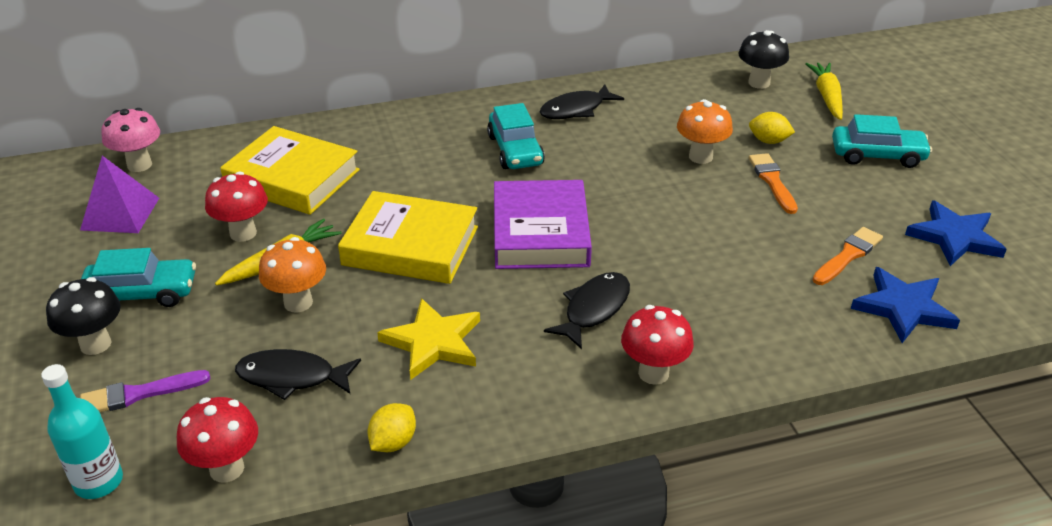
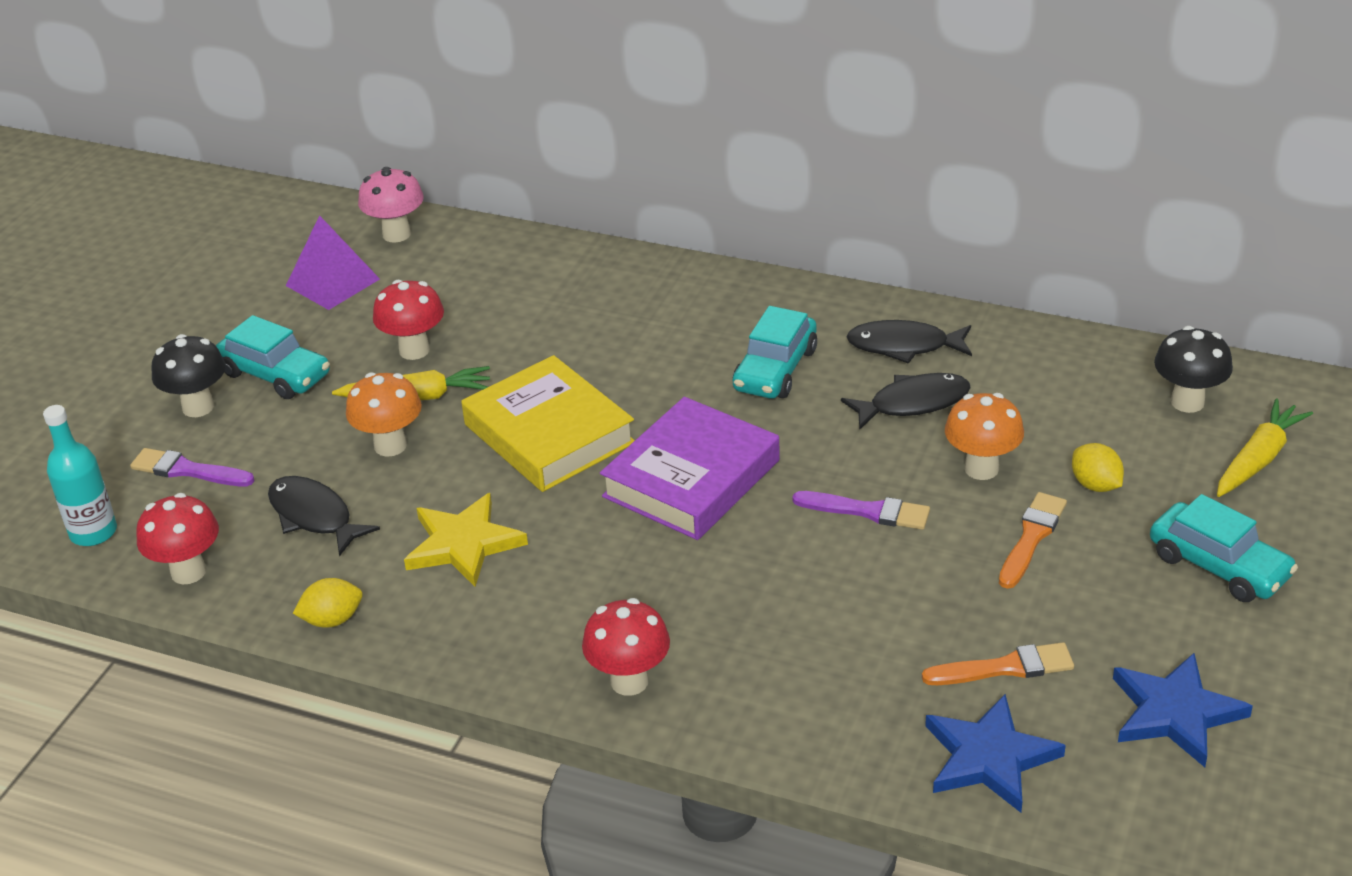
camera: 40 degrees right, 0 degrees up
(292, 178) = (517, 308): yellow book -> none
(594, 309) = (649, 587): black fish -> black fish (913, 403)
(669, 206) = (868, 511): none -> purple brush

